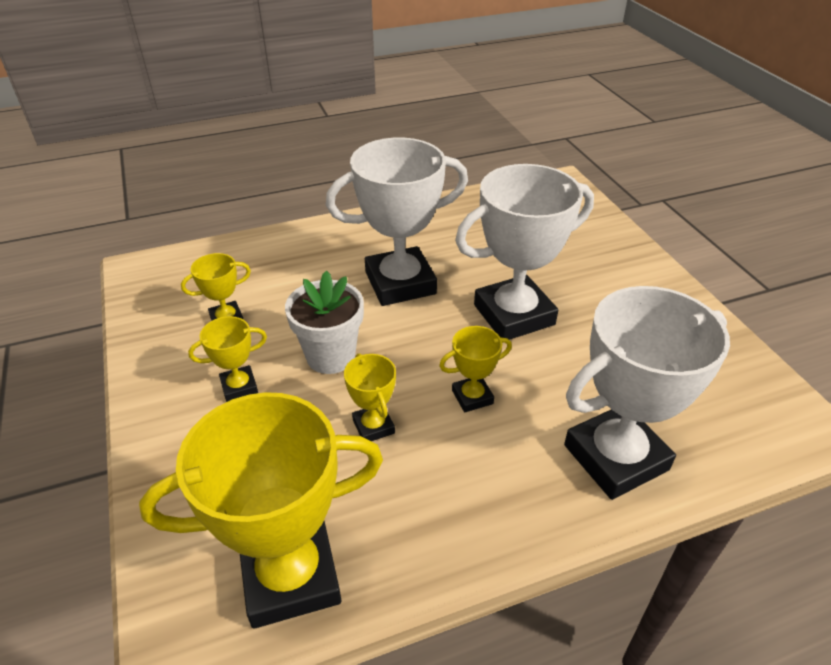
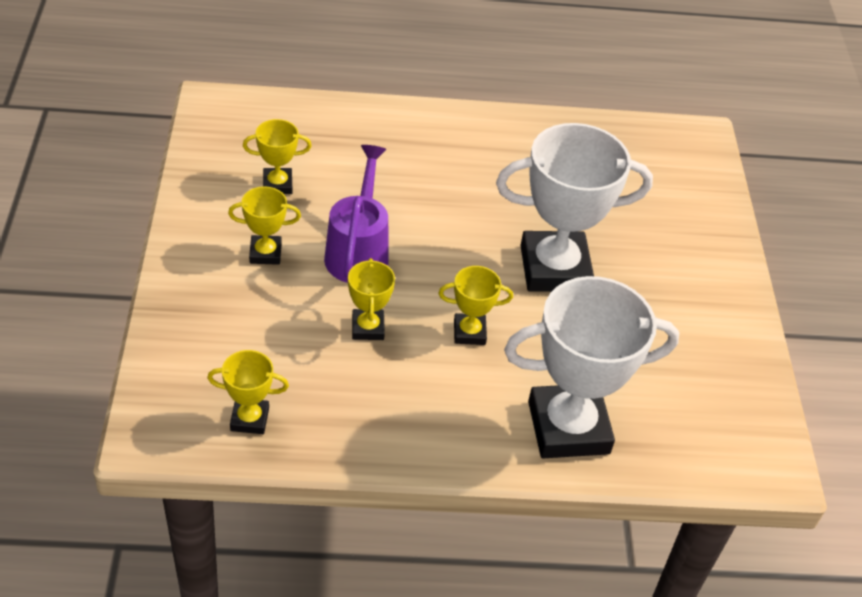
camera: 15 degrees right, 5 degrees up
(290, 576) = (249, 419): yellow trophy -> yellow trophy, size x0.47
(330, 356) = (358, 251): white flower pot -> purple watering can
(400, 283) = (459, 199): white trophy -> none

